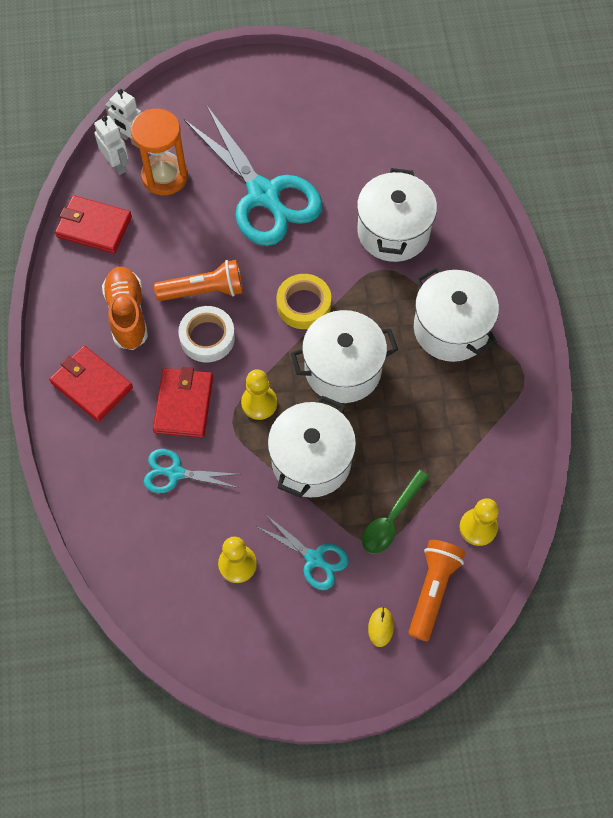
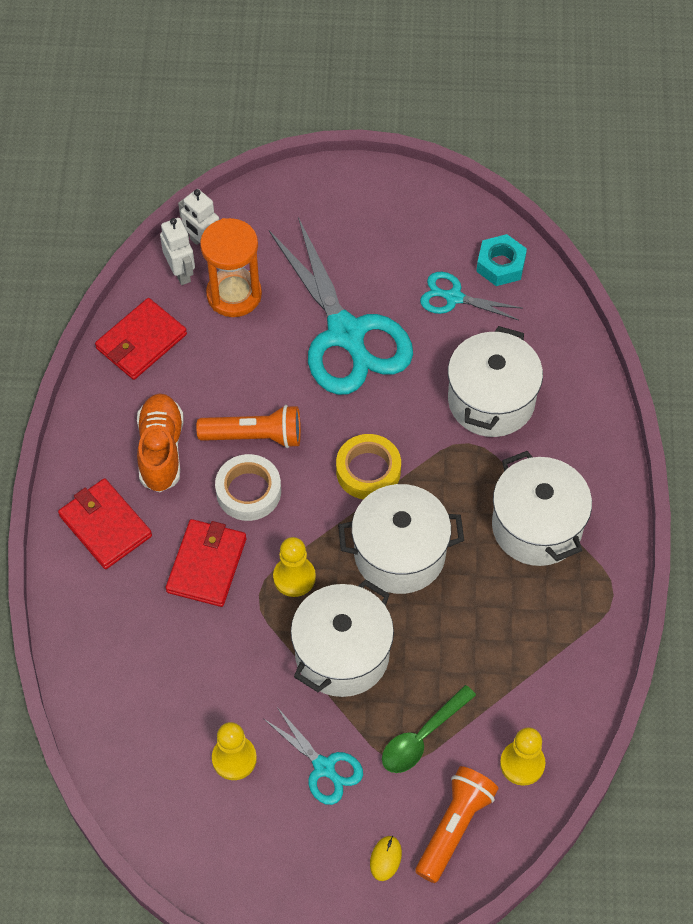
camera: 10 degrees right, 5 degrees down
(94, 227) = (141, 342): red wallet -> red wallet turned 75 degrees counterclockwise
(175, 473) = (182, 642): turquoise scissors -> turquoise scissors (454, 297)
(379, 120) = (500, 265): none -> turquoise nut

